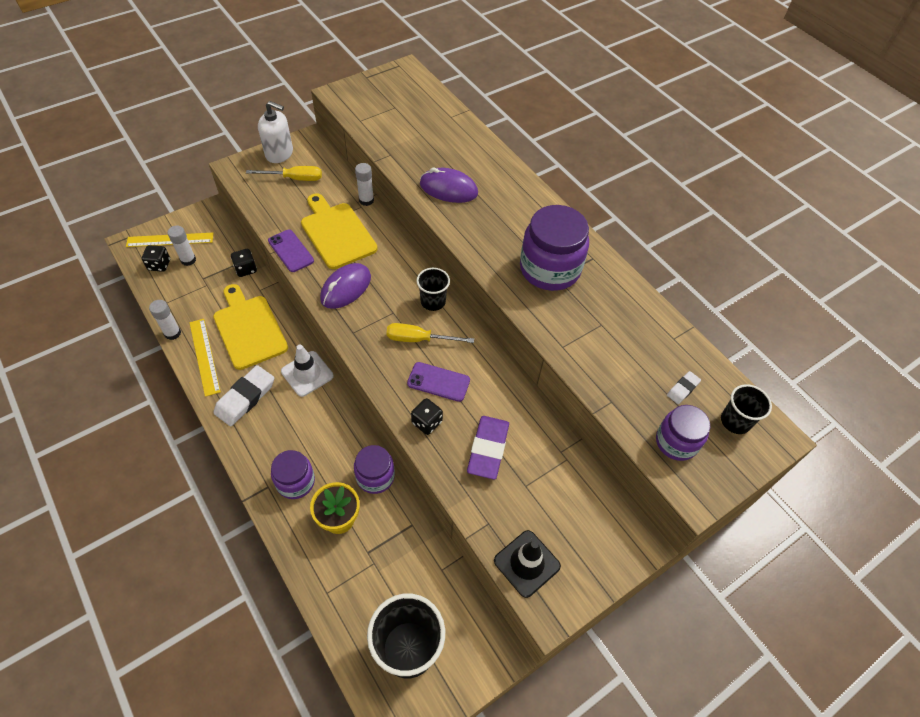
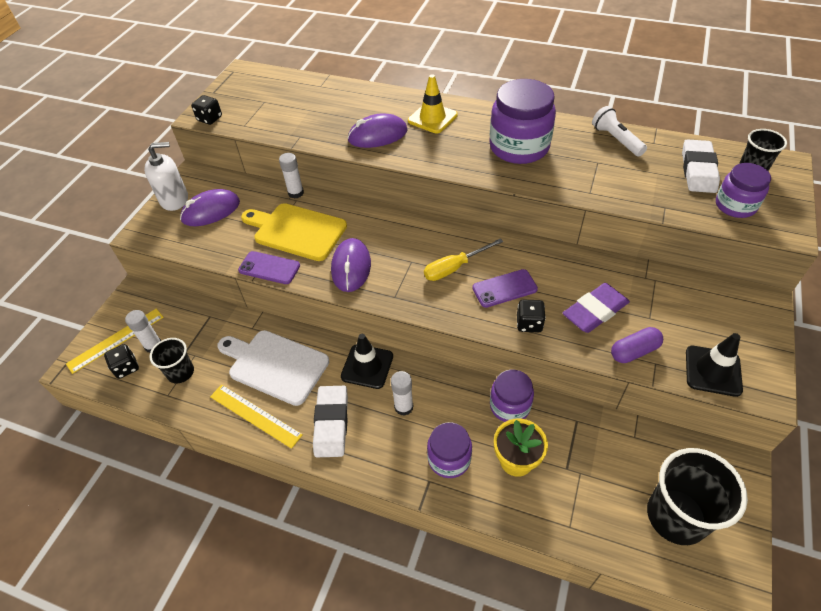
camera: 30 degrees left, 5 degrees down
(172, 333) = (202, 417): white glue stick -> white glue stick (403, 407)
(246, 269) = (221, 319): black dice -> black dice (210, 119)
(249, 329) = (275, 365): yellow cutting board -> white cutting board
(294, 178) = (211, 211): yellow screwdriver -> purple mouse
(307, 374) = (367, 366): white traffic cone -> black traffic cone
(433, 301) = (434, 234): black cup -> black cup (180, 372)
(482, 502) = (634, 351): none -> purple capsule
(488, 449) = (595, 311): purple eraser -> purple eraser turned 75 degrees clockwise
(508, 199) = (432, 118): none -> yellow traffic cone
(642, 314) = (616, 140): none -> white flashlight
(682, 389) = (698, 170): white eraser -> white eraser, size x1.97

